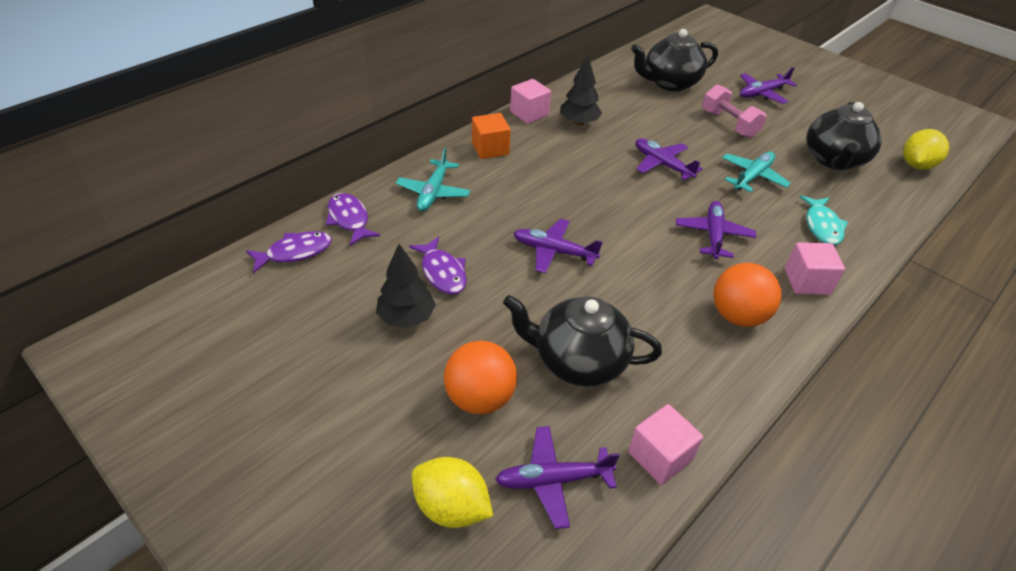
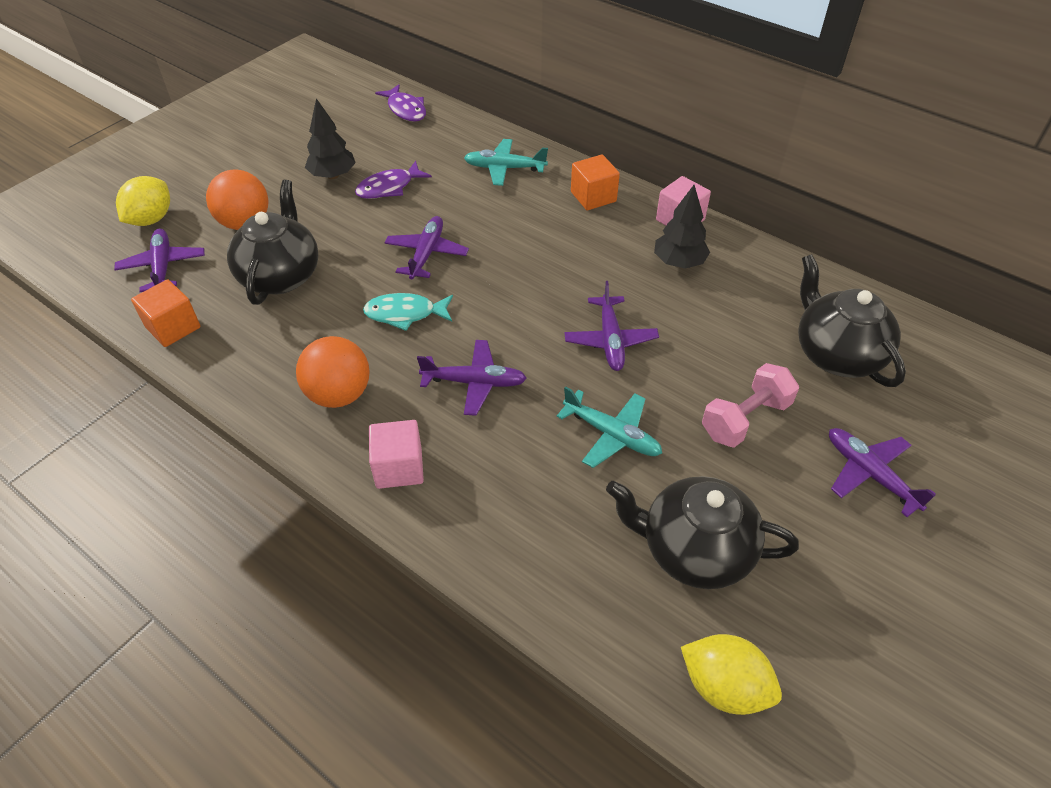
camera: 85 degrees right, 5 degrees up
(349, 219) = (453, 128): purple fish -> none
(659, 456) = (173, 327): pink cube -> orange cube
(662, 164) = (610, 340): purple plane -> purple plane turned 135 degrees clockwise
(822, 226) = (514, 503): turquoise fish -> turquoise fish (405, 314)

